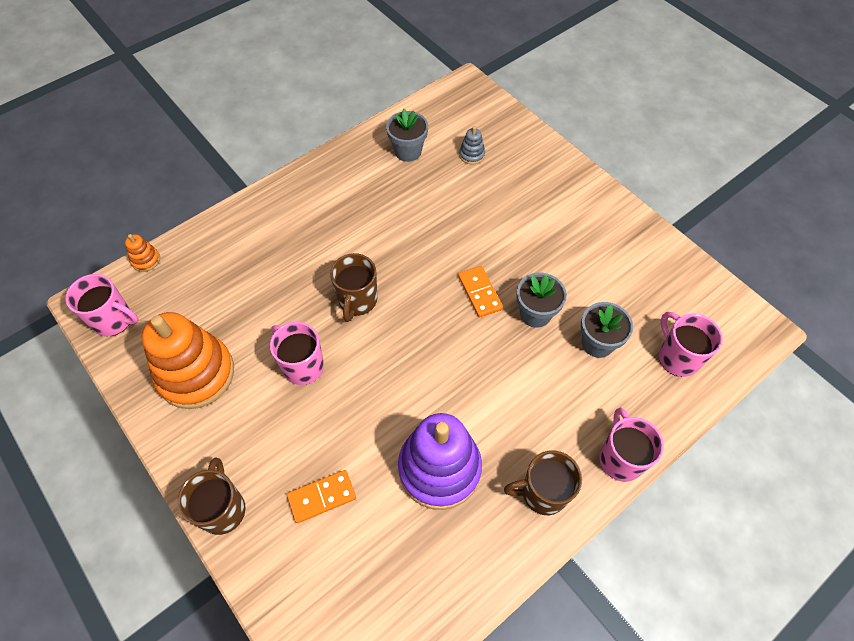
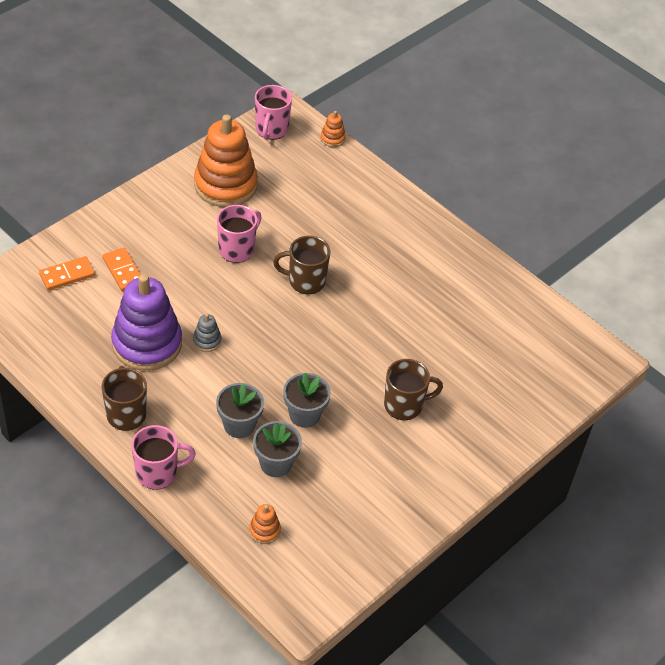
camera: 80 degrees right, 10 degrees down
(223, 509) = (114, 215): brown mug -> brown mug (404, 405)
(408, 151) = (495, 310): grey flower pot -> grey flower pot (239, 425)
(471, 155) = (501, 364): grey stacking toy -> grey stacking toy (207, 341)
(480, 293) = (324, 371): orange domino -> orange domino (67, 275)
(677, 357) = (264, 530): pink mug -> orange stacking toy

